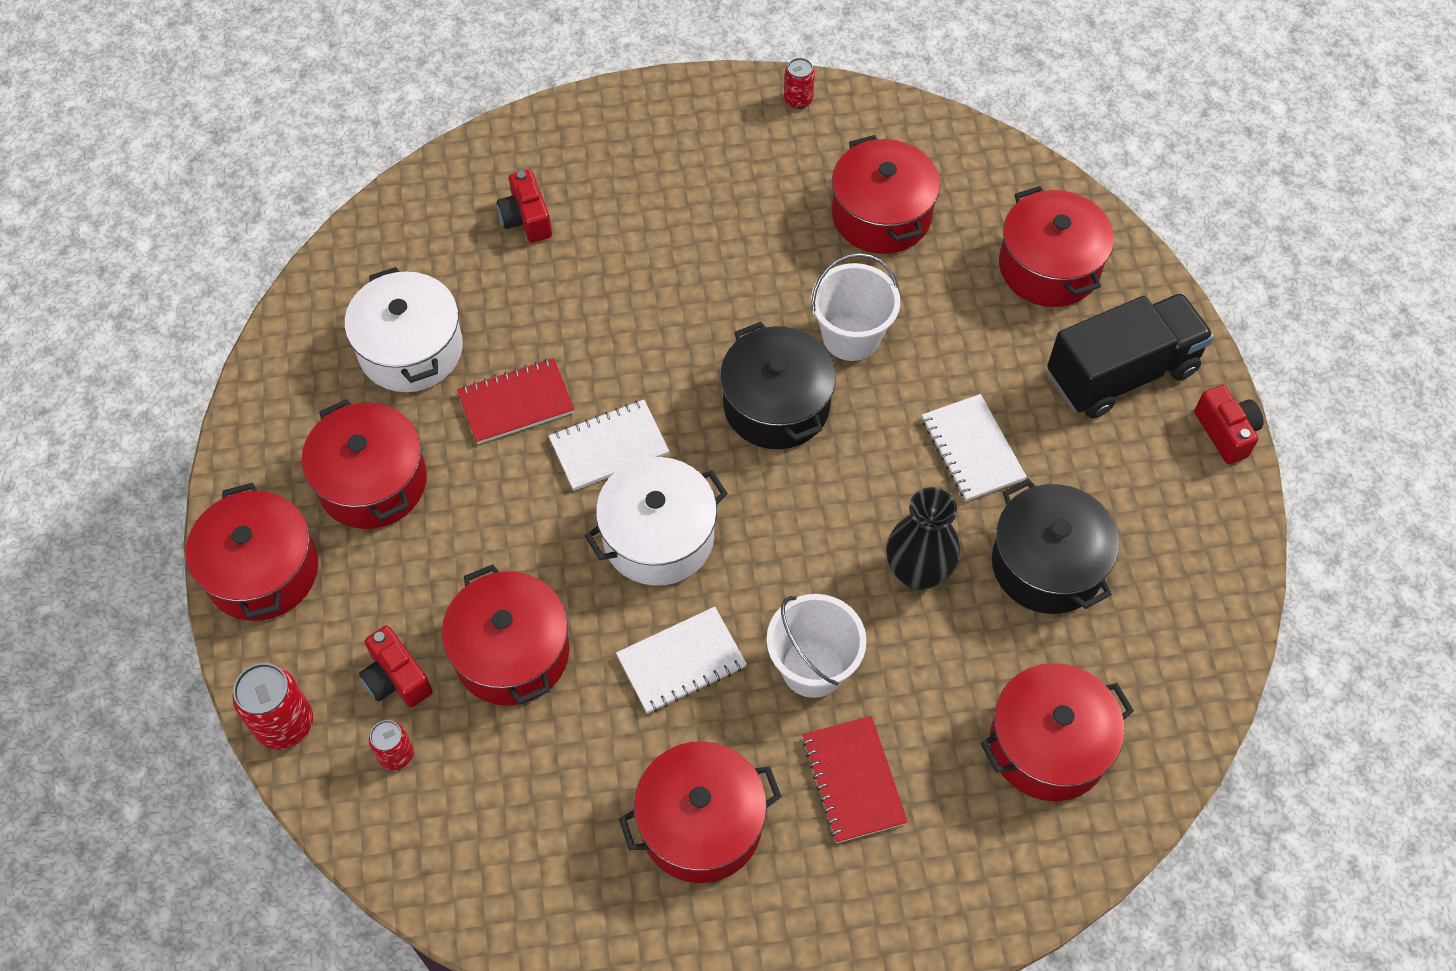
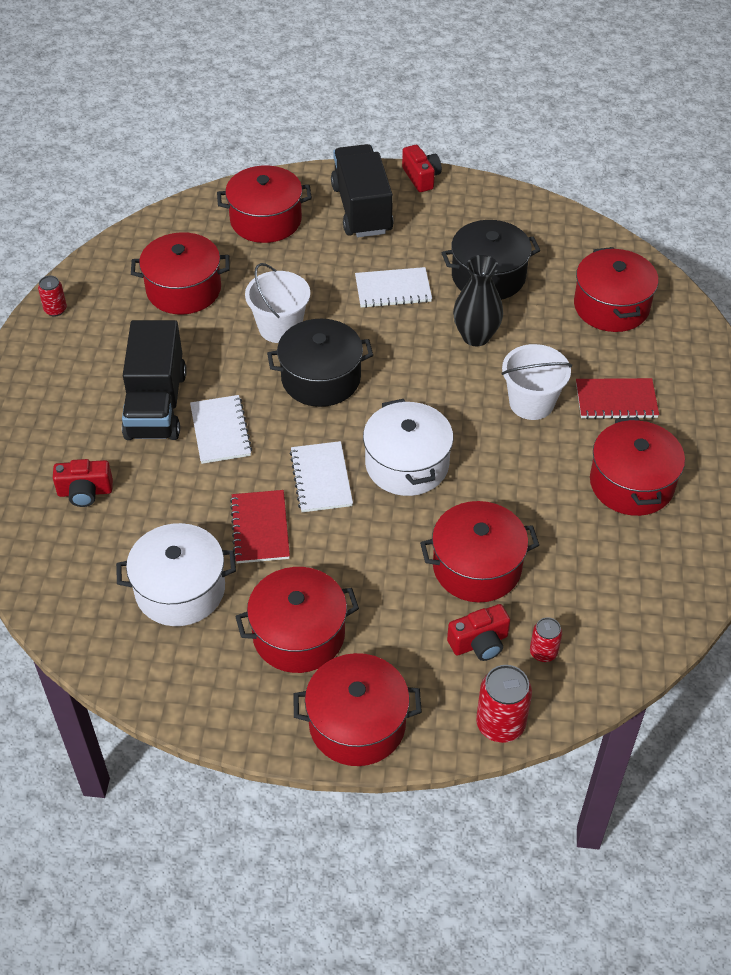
camera: 75 degrees left, 10 degrees down
(677, 245) = (156, 405): none -> black truck
(681, 661) = (509, 470): white notebook -> white notebook (220, 431)
(1226, 432) = (421, 177): red camera -> red camera turned 75 degrees clockwise

